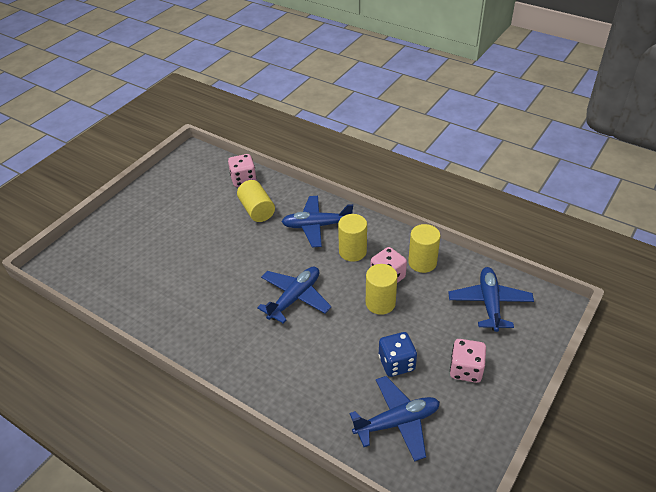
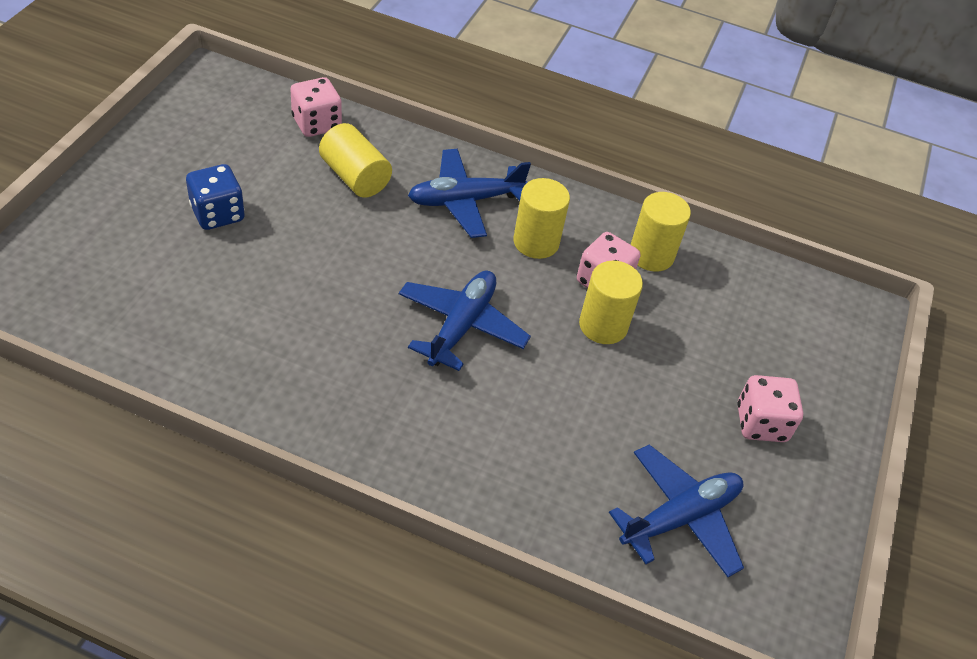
camera: 20 degrees left, 5 degrees up
(396, 363) = (654, 422): blue dice -> blue dice (218, 214)
(489, 303) = (769, 315): blue plane -> none

